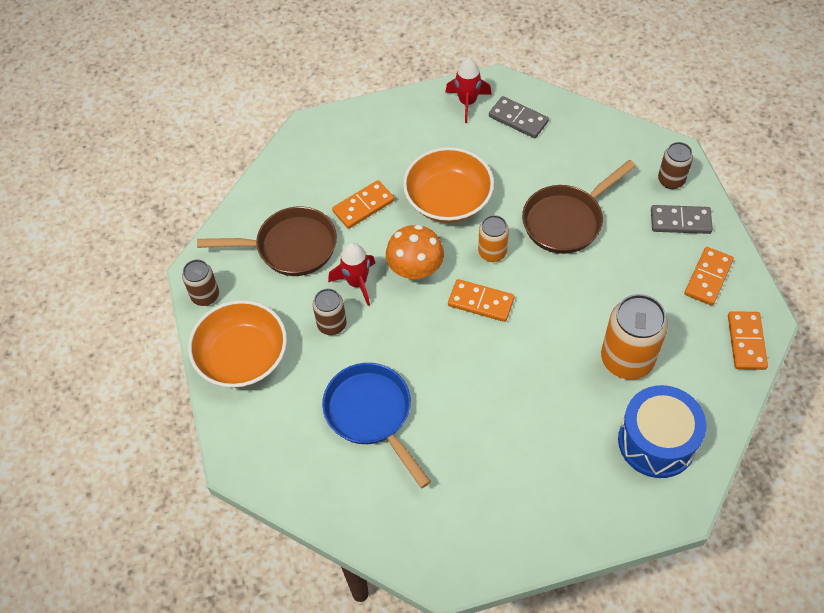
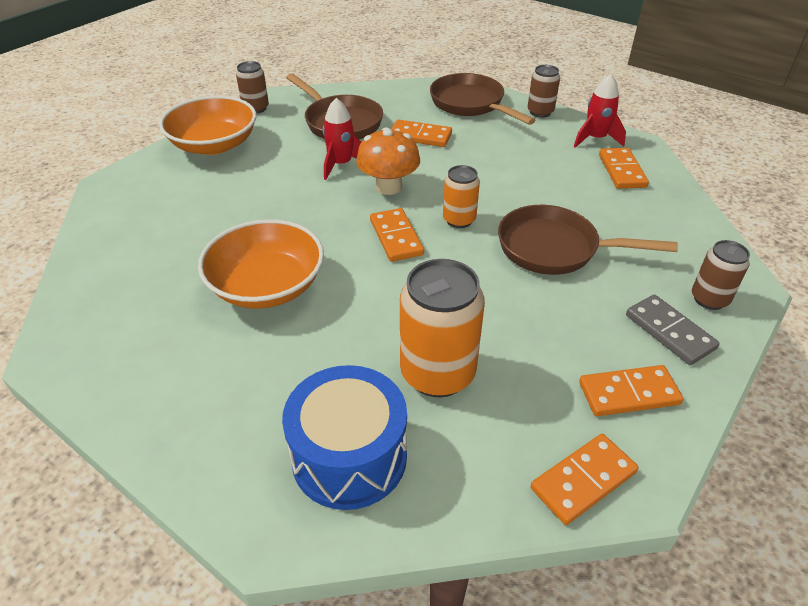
camera: 50 degrees right, 15 degrees down
(332, 324) = (286, 170): brown can -> brown can (540, 112)
(346, 141) = (470, 104): none -> brown pan
(372, 414) = (211, 229): blue pan -> none
(448, 200) = (483, 172): orange bowl -> orange bowl (267, 286)
(518, 119) = (621, 171): grey domino -> orange domino

